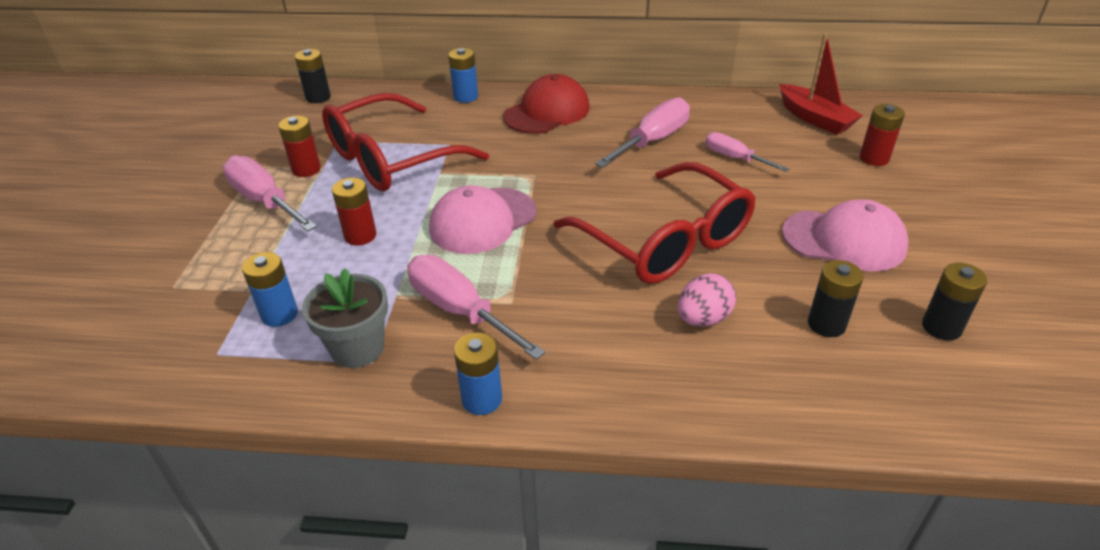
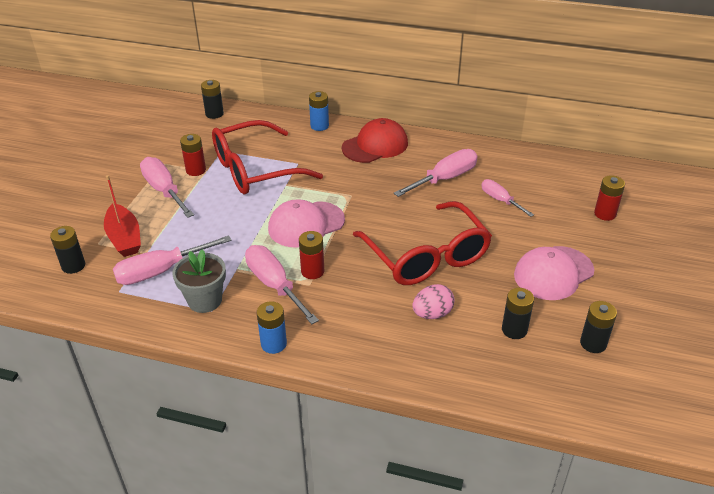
camera: 10 degrees right, 0 degrees up
(137, 325) = (73, 266): none -> black battery
(279, 314) = (161, 271): blue battery -> pink screwdriver
(360, 236) = (222, 224): red battery -> red battery (312, 271)
(814, 118) = (574, 175): red boat -> red boat (124, 238)
(844, 240) = (553, 273): pink cap -> pink cap turned 120 degrees clockwise

